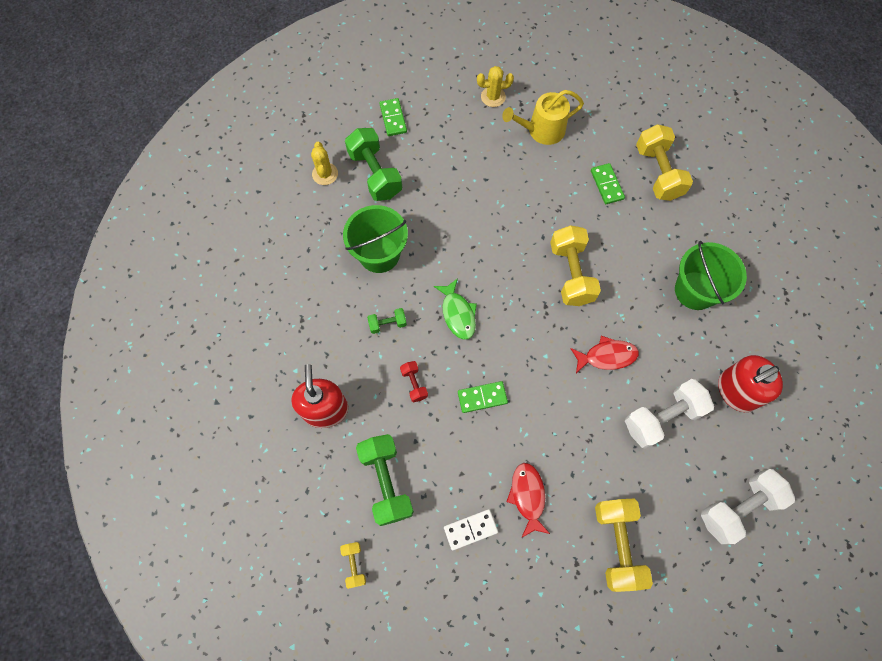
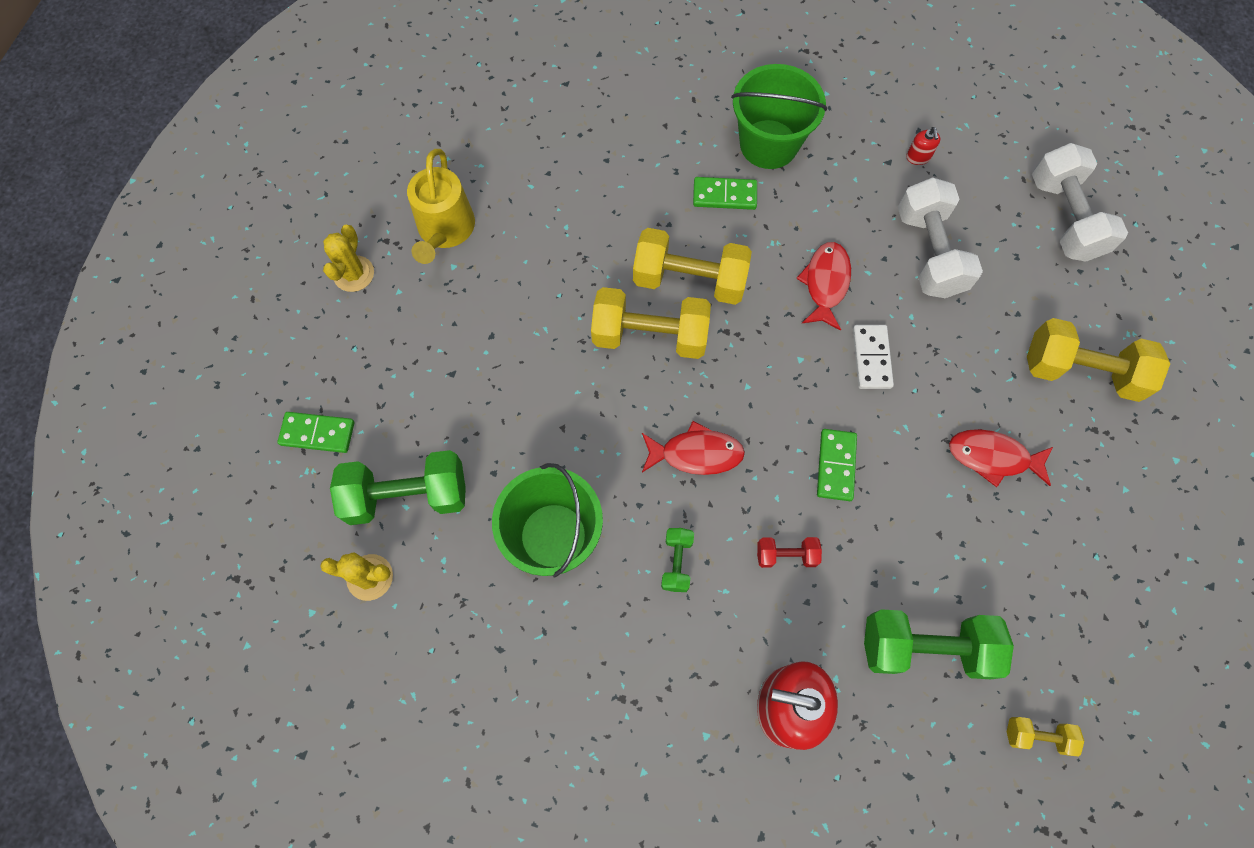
camera: 70 degrees left, 0 degrees up
(458, 313) = (696, 453): green fish -> red fish
(470, 529) = (1021, 550): white domino -> white domino (871, 358)
(607, 185) = (571, 183): green domino -> green domino (724, 195)
(658, 172) = (580, 115): yellow dumbbell -> yellow dumbbell (650, 336)
(736, 391) = (918, 157): red soap dispenser -> red soap dispenser, size x0.41

